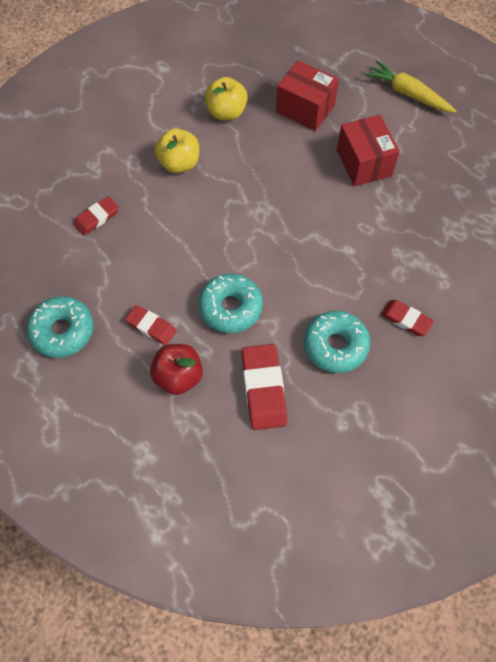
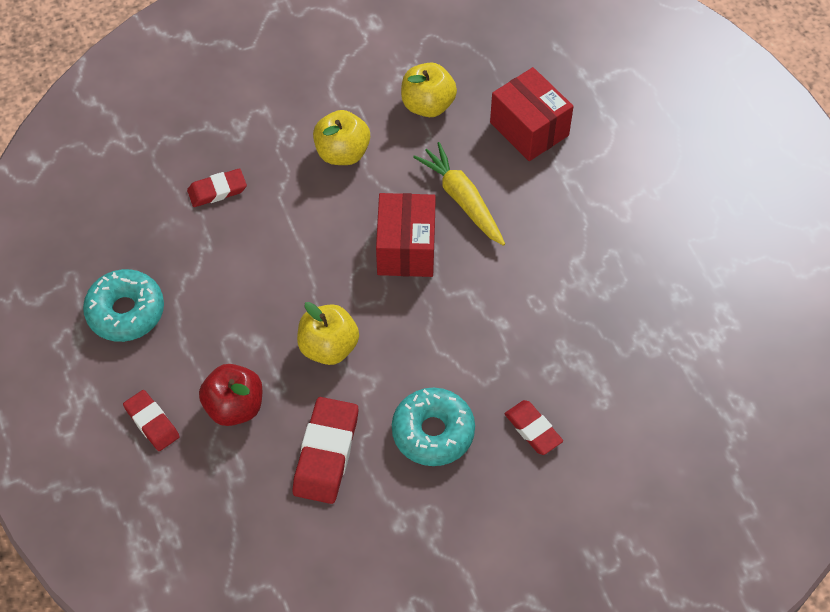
camera: 20 degrees right, 5 degrees down
(151, 327) = (227, 339): red eraser -> red eraser (152, 422)
(230, 308) = (328, 347): turquoise donut -> yellow apple
(364, 163) = (572, 221): red box -> red box (406, 248)
(408, 94) = (672, 147): yellow carrot -> yellow carrot (462, 199)

